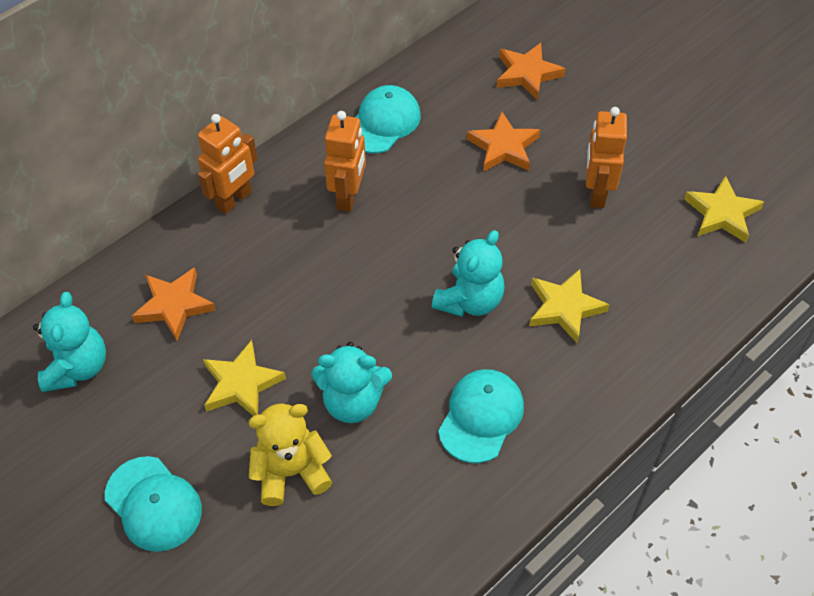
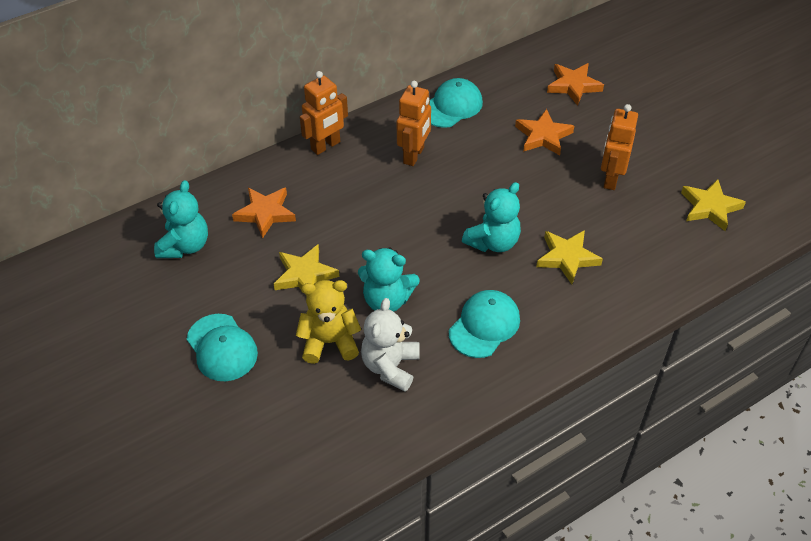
camera: 10 degrees right, 5 degrees down
(375, 493) = (390, 366): none -> white teddy bear

